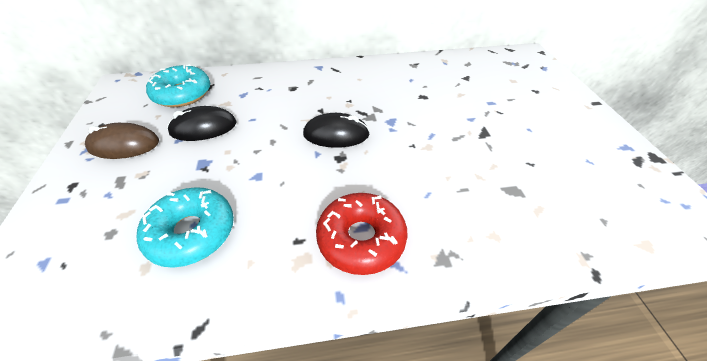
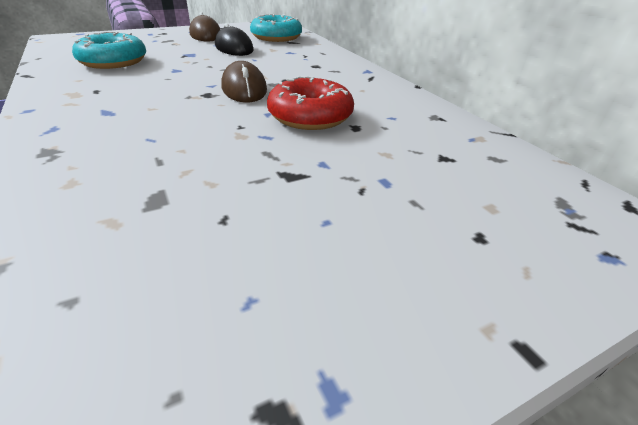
camera: 70 degrees right, 10 degrees down
(336, 135) = (244, 89): black mouse -> brown mouse
(361, 239) = (89, 112): red donut -> red donut (310, 116)

